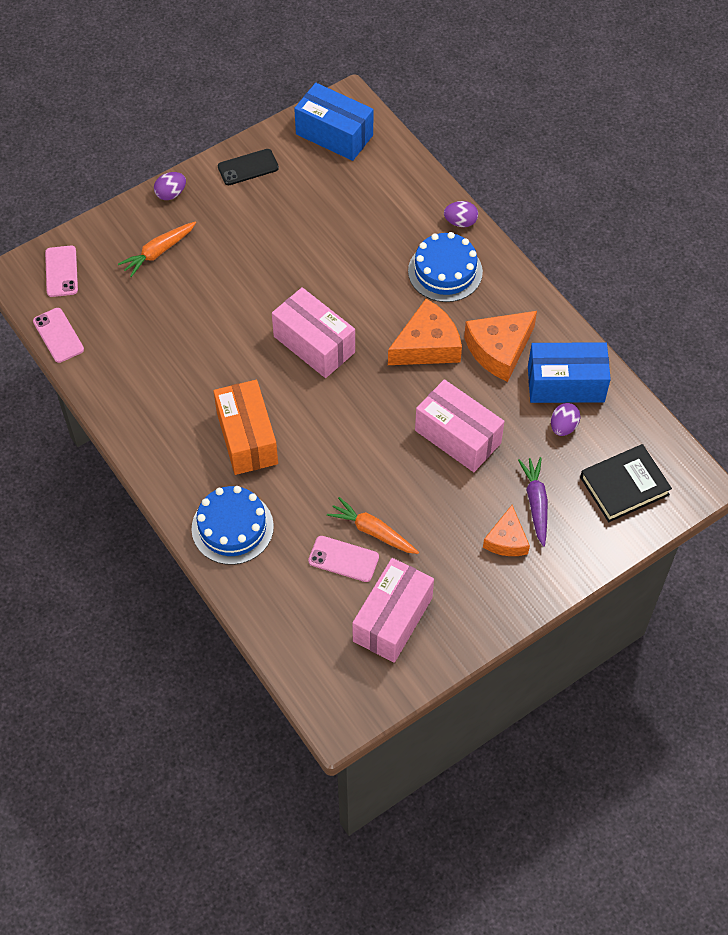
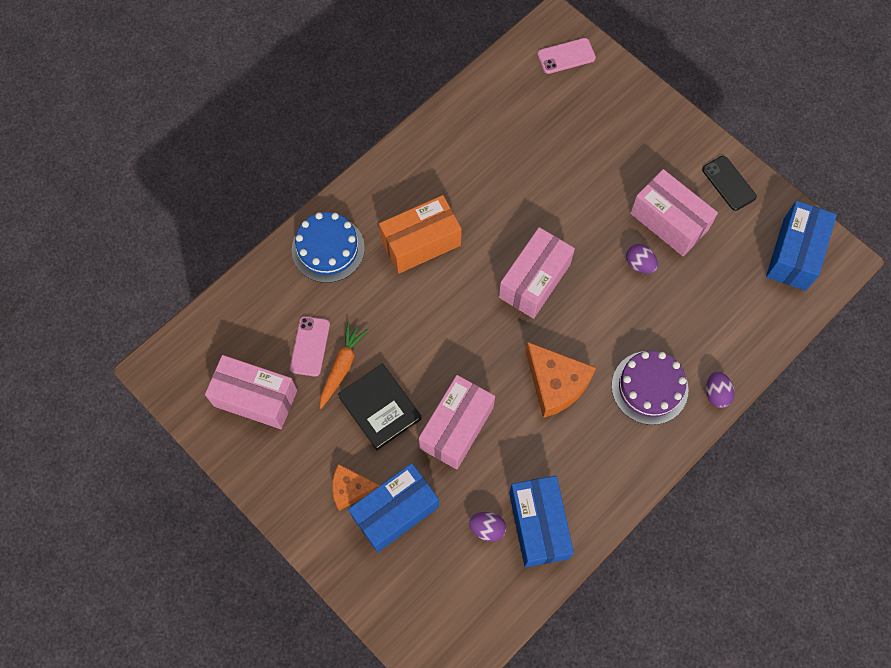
camera: 80 degrees right, 10 degrees up
(58, 335) = (497, 70): pink phone -> none
(158, 252) = (607, 128): orange carrot -> none
(171, 194) = (677, 124): purple egg -> purple egg (639, 264)
(276, 222) = (669, 221): none -> pink box
(445, 271) = (649, 387): blue cake -> purple cake
(499, 350) = (566, 454): orange cheese -> none
(536, 503) = (395, 511): purple carrot -> blue box
(624, 486) = (429, 597): black book -> black book (380, 408)

